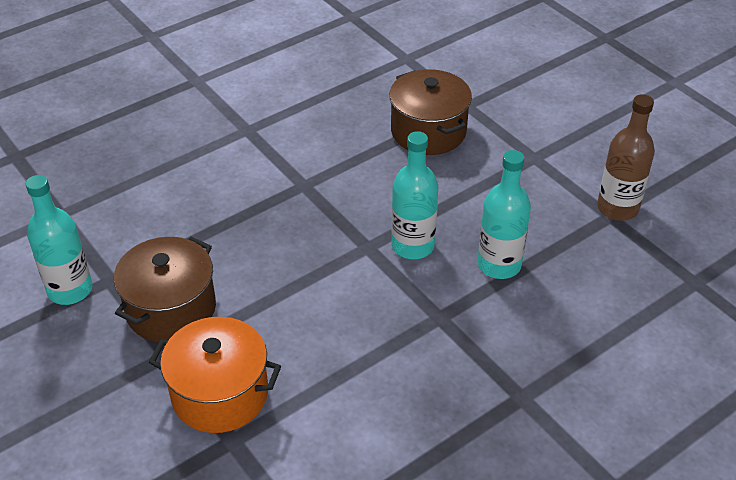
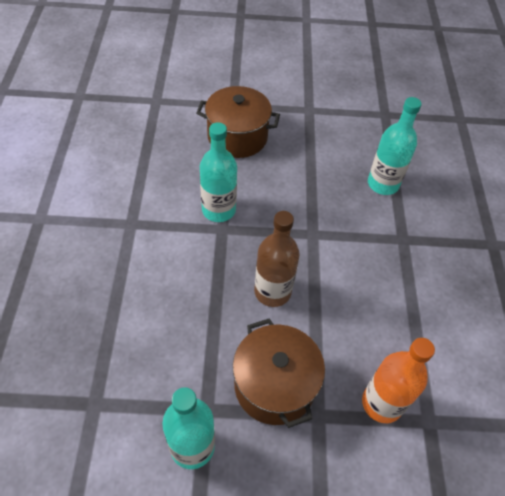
camera: 55 degrees left, 10 degrees up
(220, 394) = (382, 403): orange pot -> orange bottle
(412, 246) = (332, 211): turquoise bottle -> turquoise bottle (218, 210)
(617, 208) = (382, 107): brown bottle -> brown bottle (272, 291)

